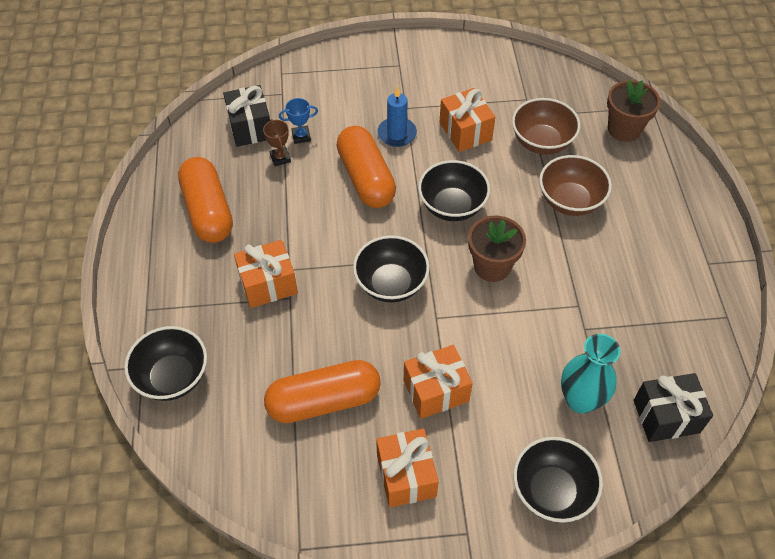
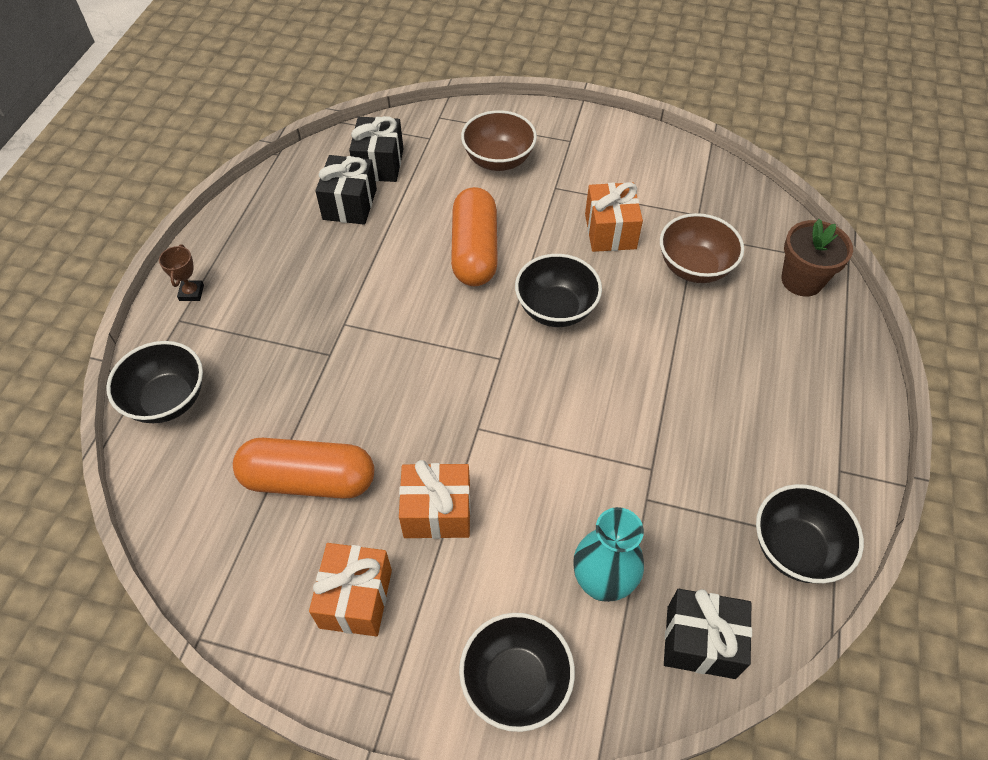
camera: 20 degrees right, 0 degrees up
(208, 211) = (293, 237): orange capsule -> none
(243, 169) = (350, 204): none -> black gift
(268, 284) = (314, 333): orange gift -> none
(280, 158) = (394, 204): brown trophy -> brown trophy (191, 293)
(301, 136) = (427, 187): blue trophy -> none
(391, 284) = (445, 374): black bowl -> black bowl (795, 548)
(397, 134) = (532, 213): blue candle -> none
(492, 266) = (569, 390): brown flower pot -> none
(570, 201) = (697, 344): brown bowl -> brown bowl (498, 160)

